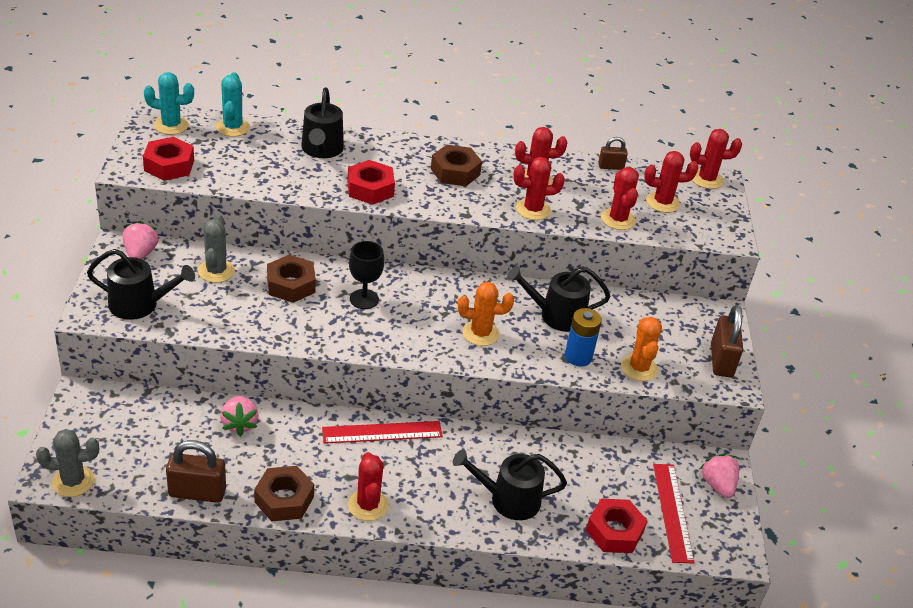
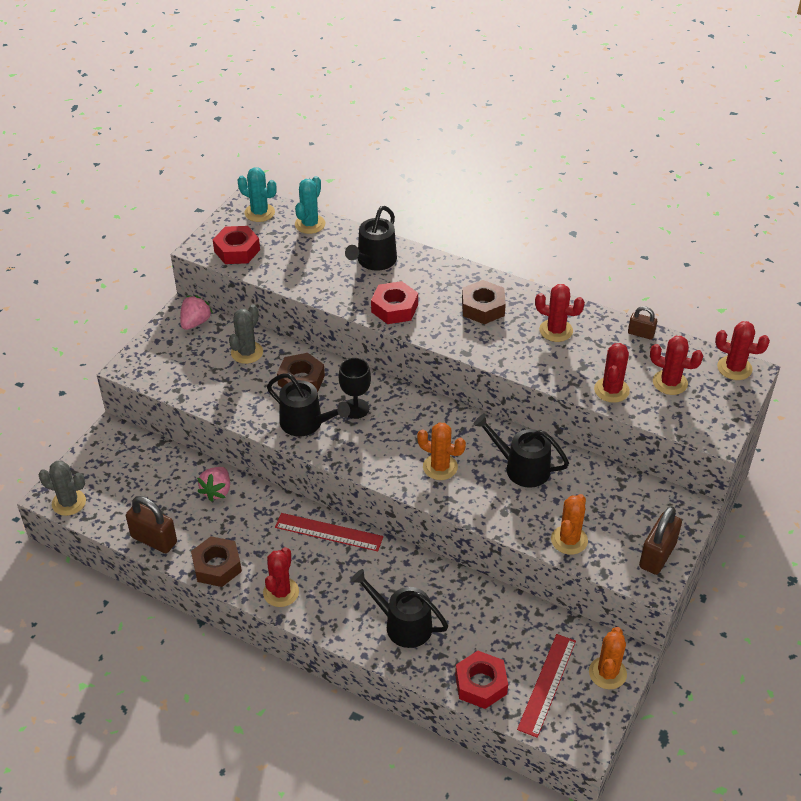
camera: 30 degrees right, 5 degrees up
(139, 304) = (170, 368): black watering can -> black watering can (305, 423)
(533, 209) = (533, 361): red cactus -> none
(578, 357) = (517, 513): blue battery -> none
(717, 485) = (607, 673): pink strawberry -> orange cactus

